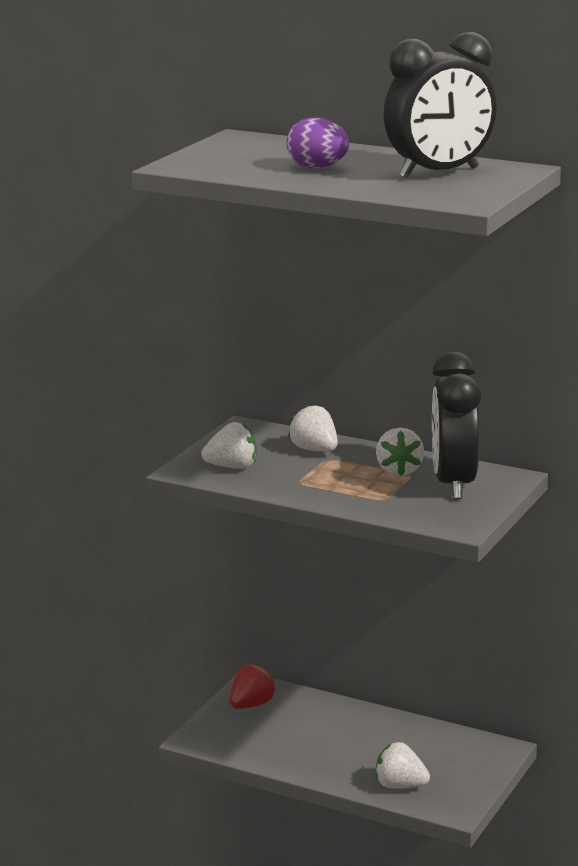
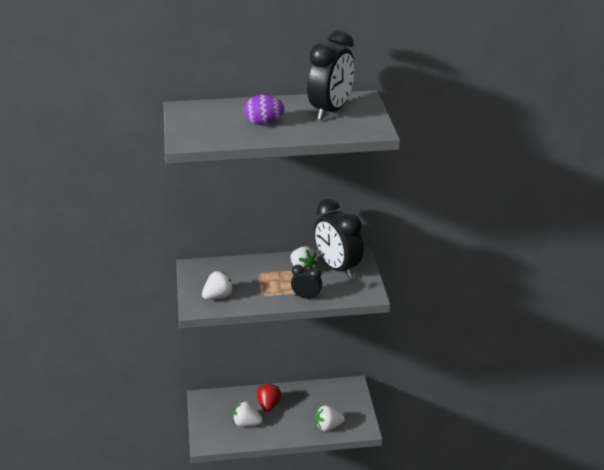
camera: 35 degrees left, 10 degrees up
(251, 705) = (214, 410): red strawberry -> red strawberry (268, 405)
(315, 450) = (246, 269): white strawberry -> white strawberry (246, 423)
(358, 502) = (306, 297): none -> black clock

